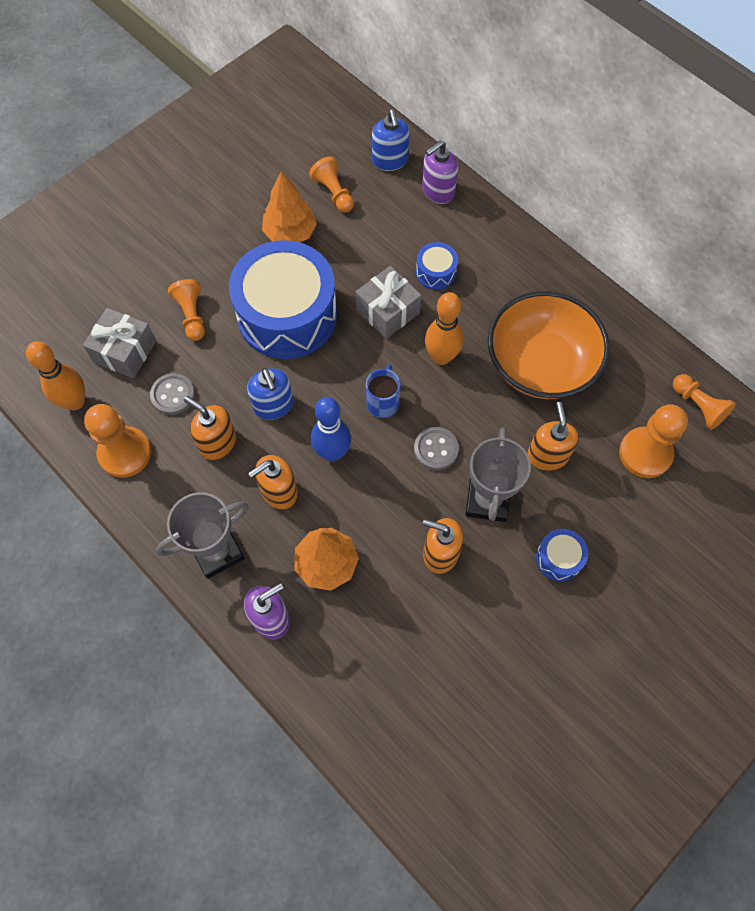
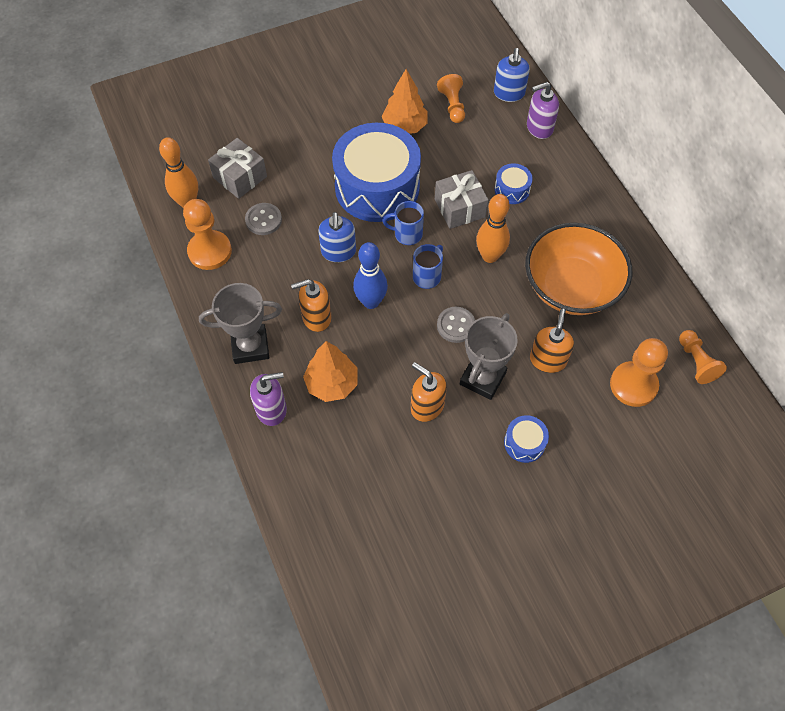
camera: 20 degrees right, 5 degrees down
(192, 315) = (302, 166): orange pawn -> none
(217, 442) = (283, 266): orange soap dispenser -> none
(342, 360) = (407, 234): none -> blue mug

